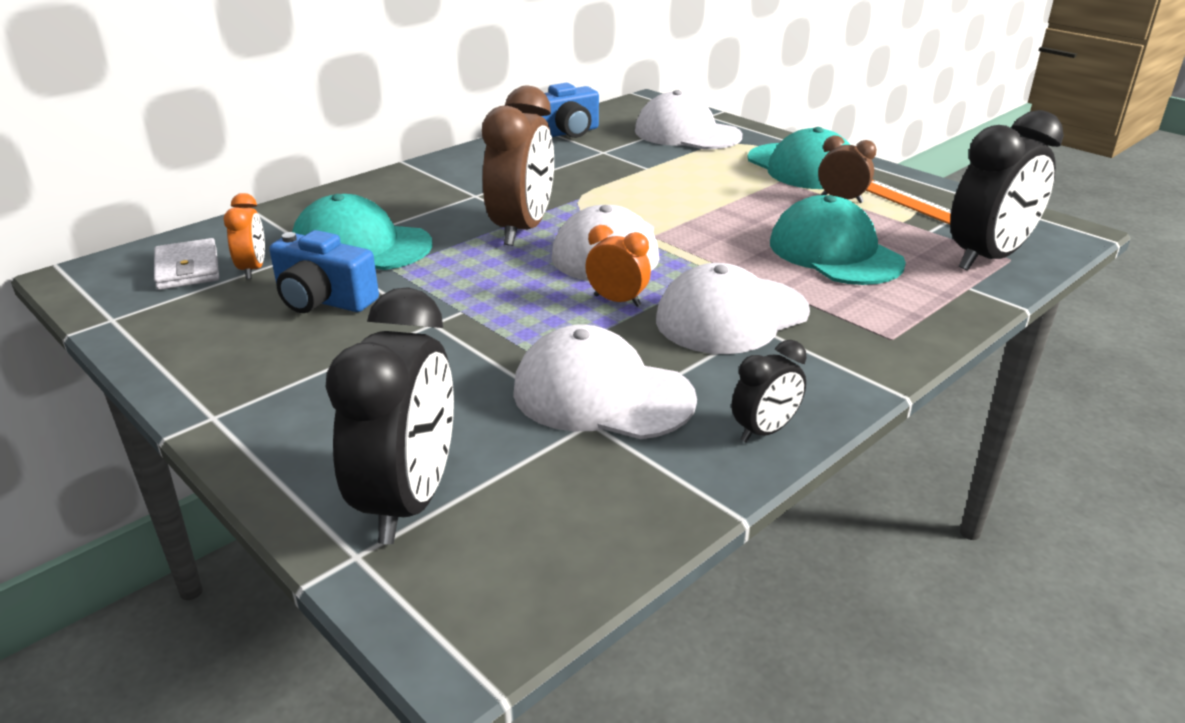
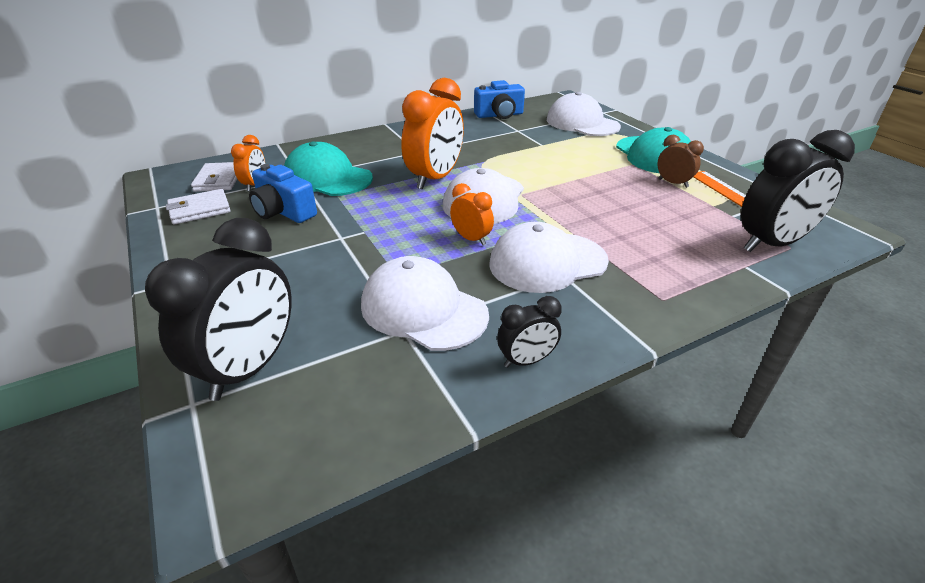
camera: 15 degrees right, 5 degrees up
(187, 314) = (200, 210): none -> white wallet
(522, 229) = (435, 178): brown clock -> orange clock
(835, 252) = (649, 223): turquoise cap -> none

